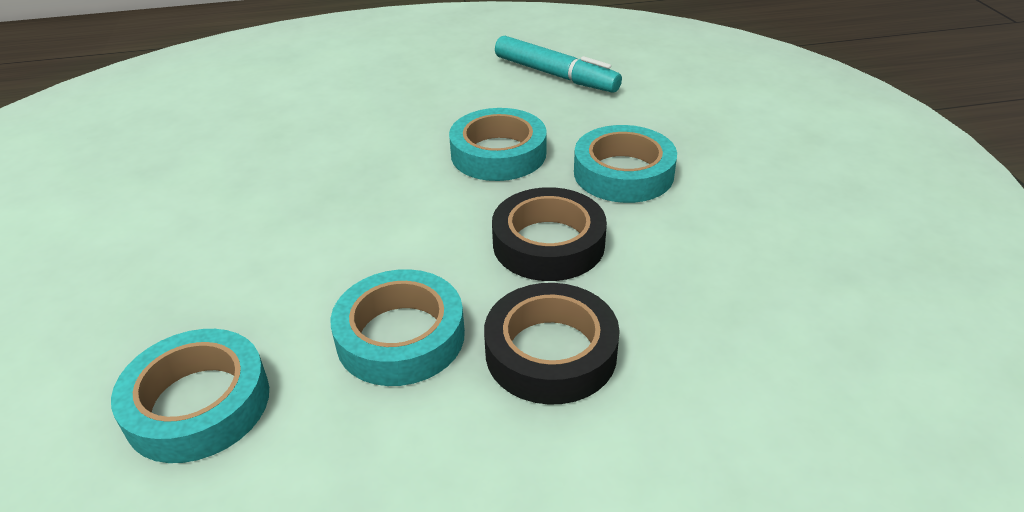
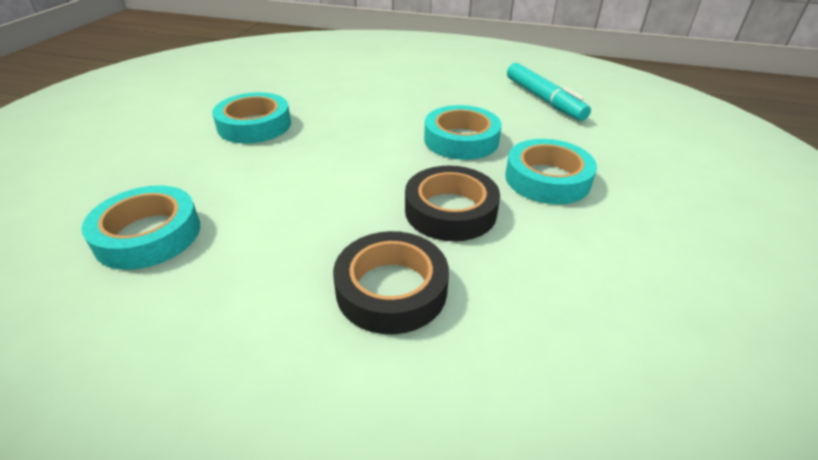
camera: 25 degrees right, 0 degrees up
(400, 336) = (298, 238): turquoise tape -> turquoise tape (254, 125)

